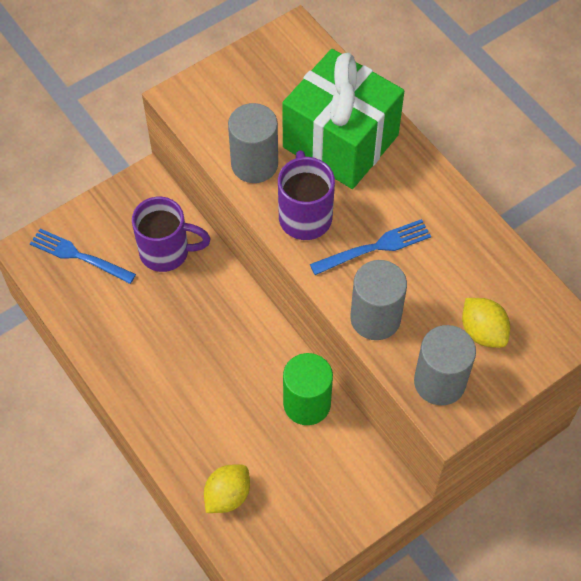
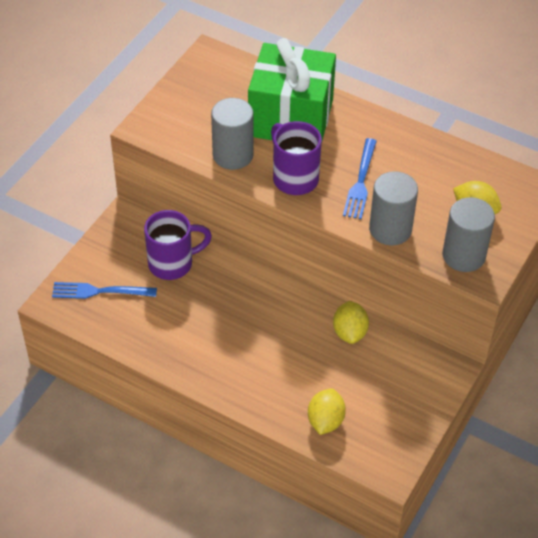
camera: 25 degrees left, 10 degrees down
(307, 404) = (349, 332): green cylinder -> yellow lemon
(375, 247) = (361, 182): blue fork -> blue fork turned 150 degrees clockwise

